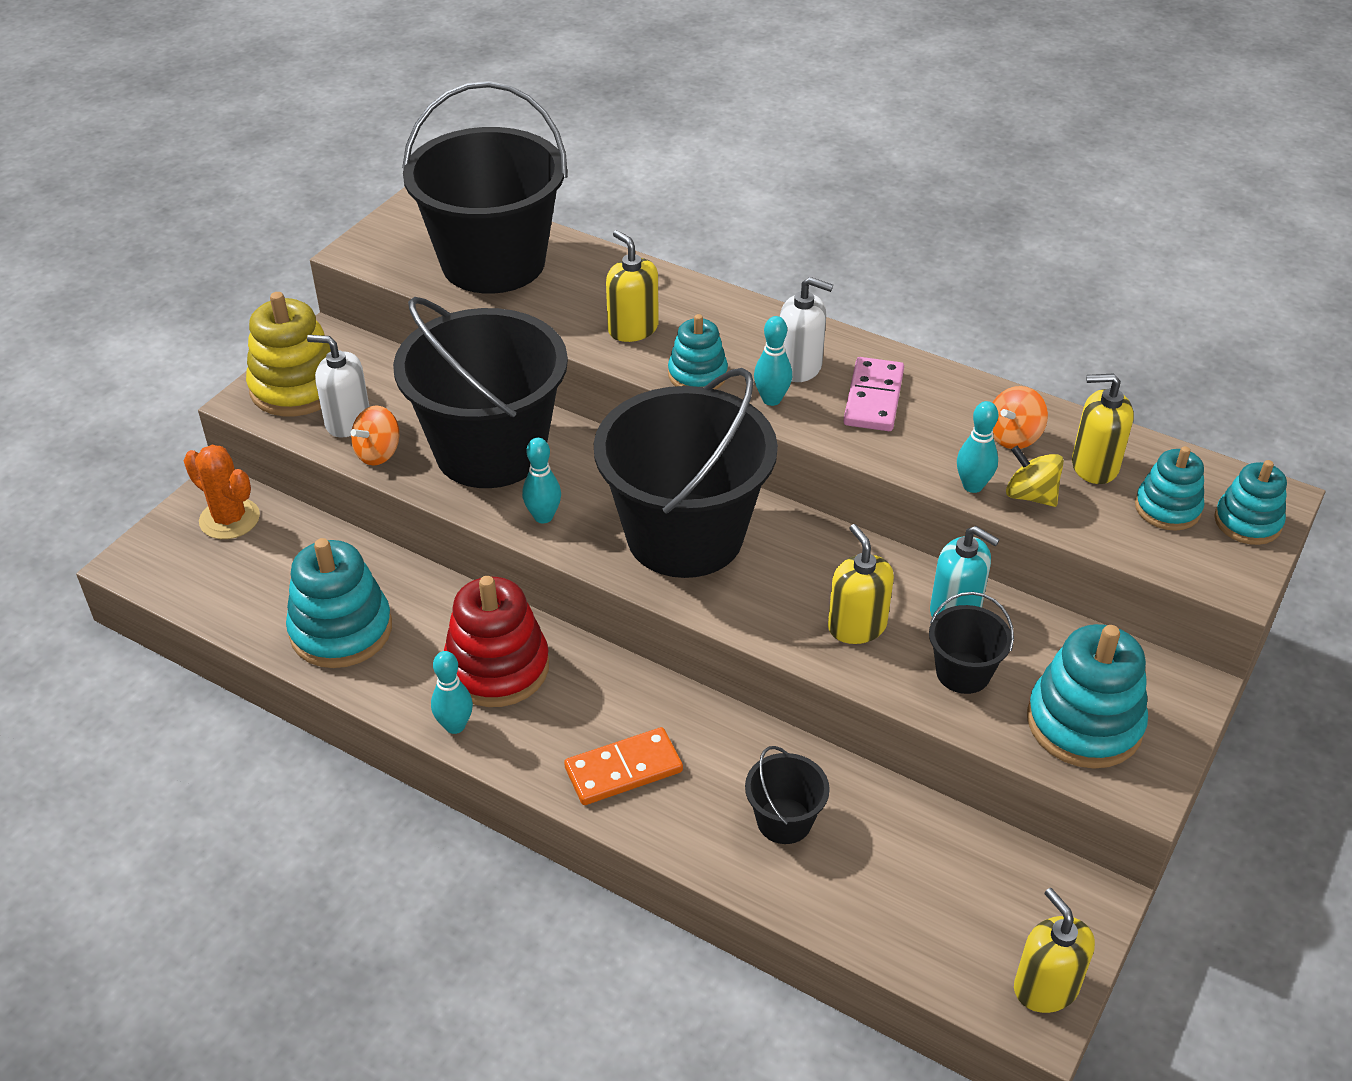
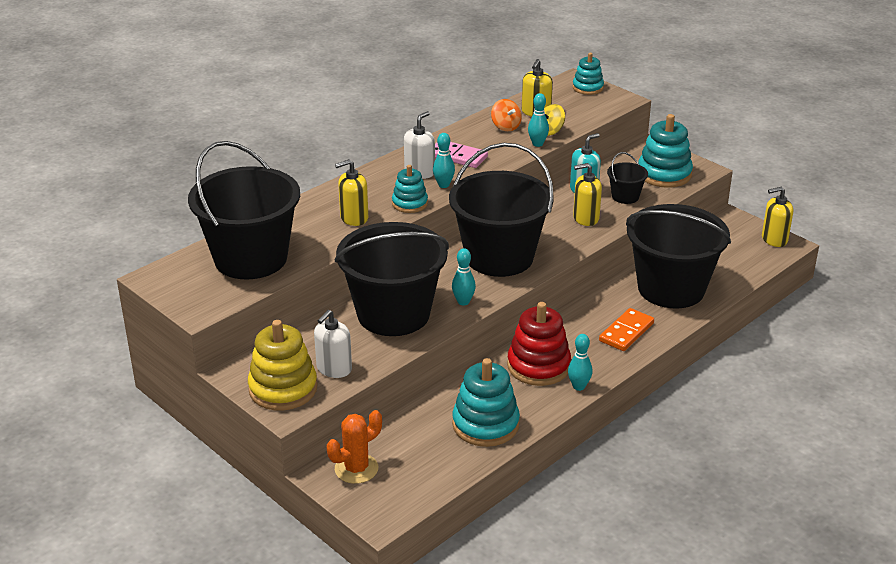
camera: 75 degrees left, 10 degrees down
(378, 453) = (373, 358): orange spinning top -> none
(623, 770) = (626, 332): orange domino -> orange domino turned 45 degrees clockwise
(784, 821) = (671, 288): black bucket -> black bucket, size x2.35
(1167, 508) = (572, 102): turquoise stacking toy -> none

